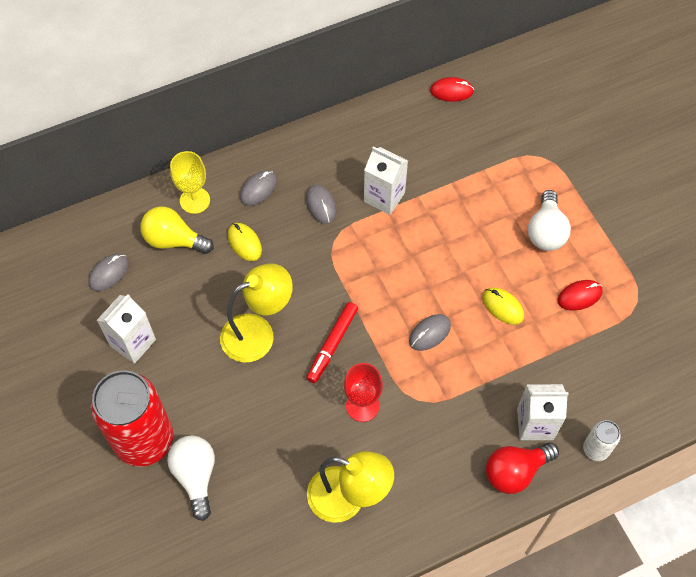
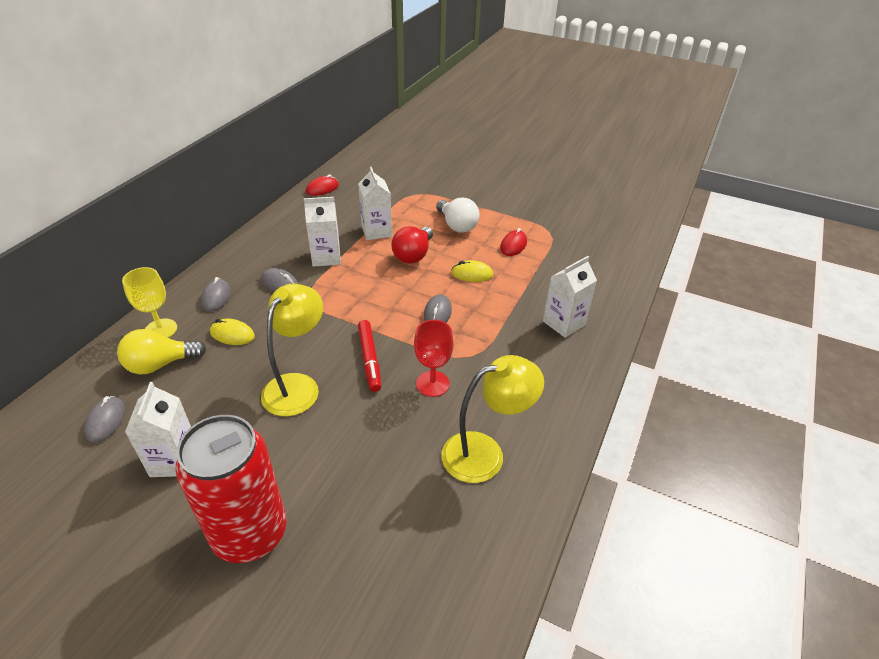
camera: 40 degrees left, 20 degrees down
(196, 476) = (331, 528): white light bulb -> none
(458, 190) = (376, 231): none -> white carton
(515, 471) = (583, 357): red light bulb -> red light bulb (413, 255)
(595, 449) = (615, 315): white can -> none

